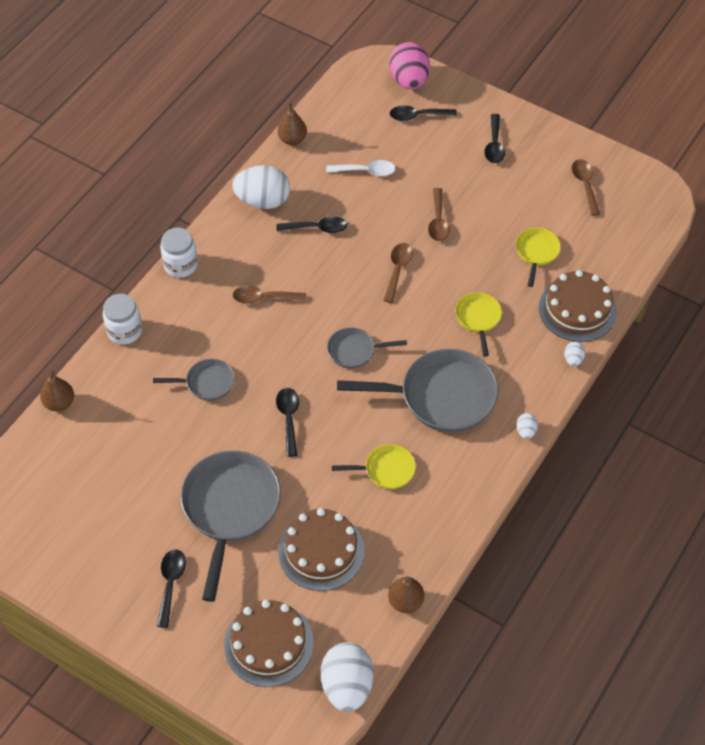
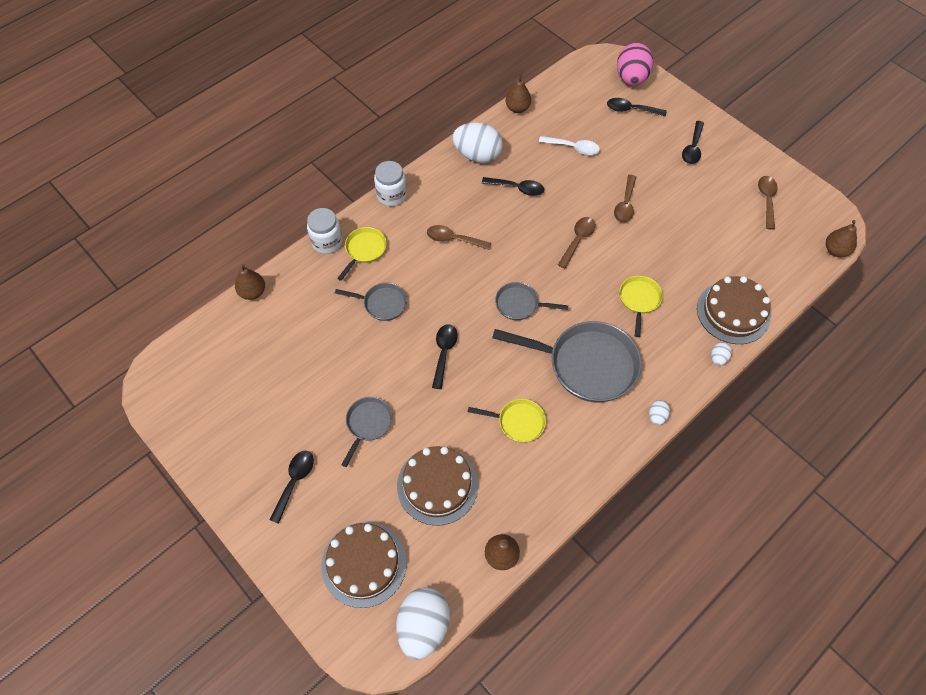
camera: 15 degrees right, 5 degrees up
(230, 509) = (368, 424): grey pan -> grey pan, size x0.51
(536, 252) = (707, 251): yellow pan -> yellow pan (364, 250)
(666, 223) = (835, 250): none -> brown pear

